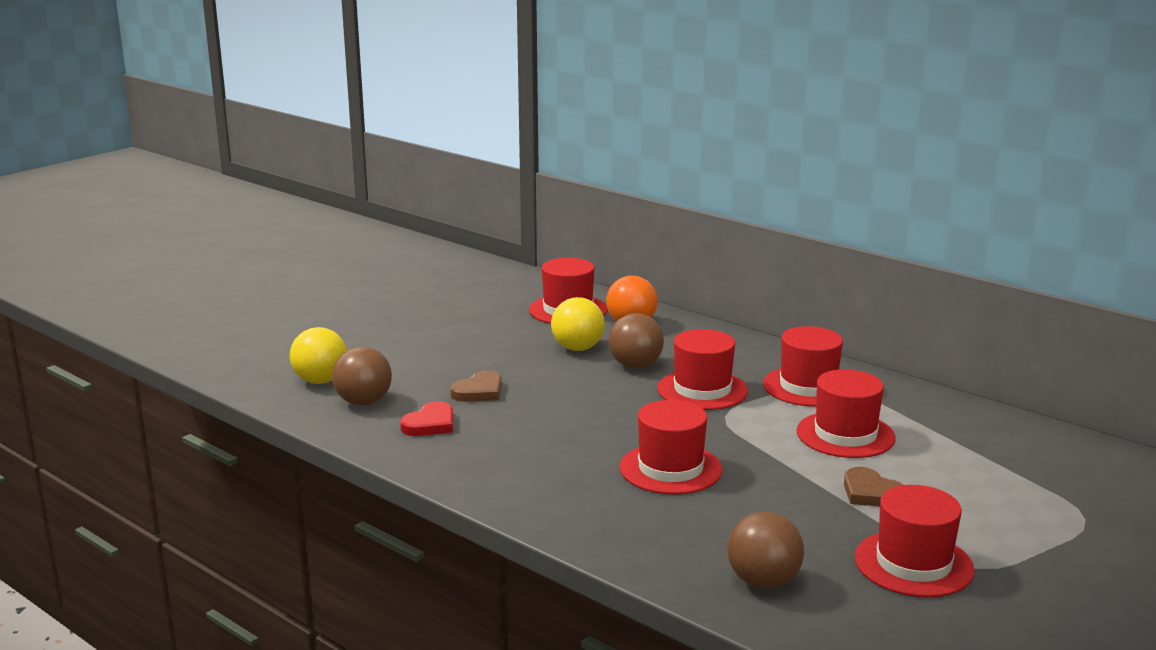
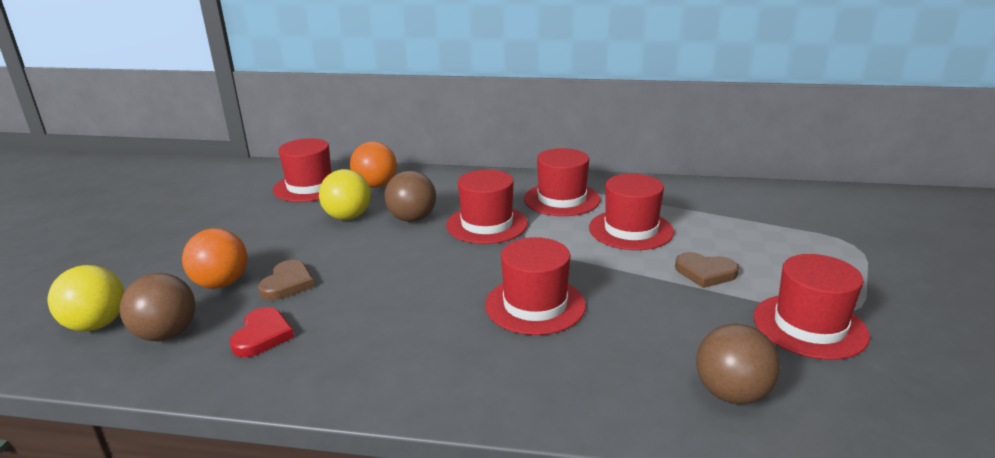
camera: 30 degrees left, 5 degrees up
(428, 376) = (221, 284): none -> orange ball

